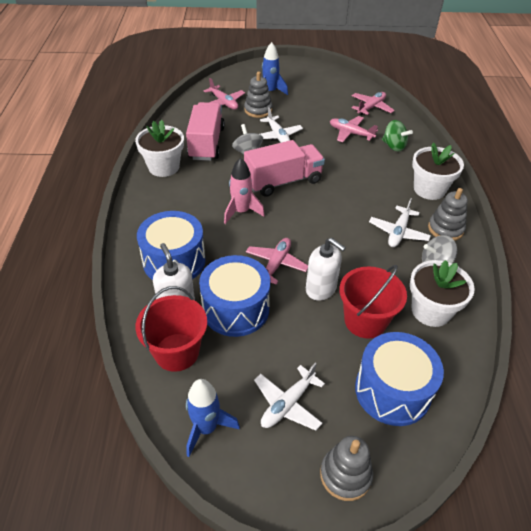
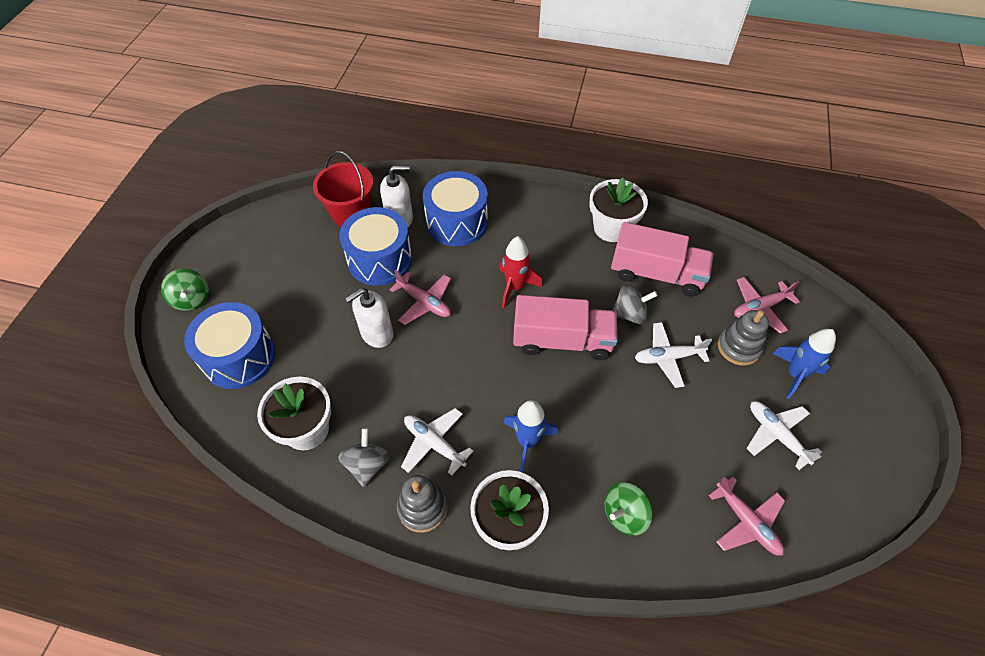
camera: 105 degrees right, 10 degrees up
(206, 428) = (275, 223): blue rocket -> blue rocket (527, 441)
(241, 212) = (515, 287): pink rocket -> red rocket
(283, 181) = (562, 340): pink truck -> pink truck turned 75 degrees counterclockwise
(287, 404) = (267, 277): white plane -> white plane (776, 435)
(345, 475) = (192, 299): grey stacking toy -> green spinning top
(350, 133) = (666, 460): pink plane -> none
(365, 321) = (321, 361): red bucket -> none

